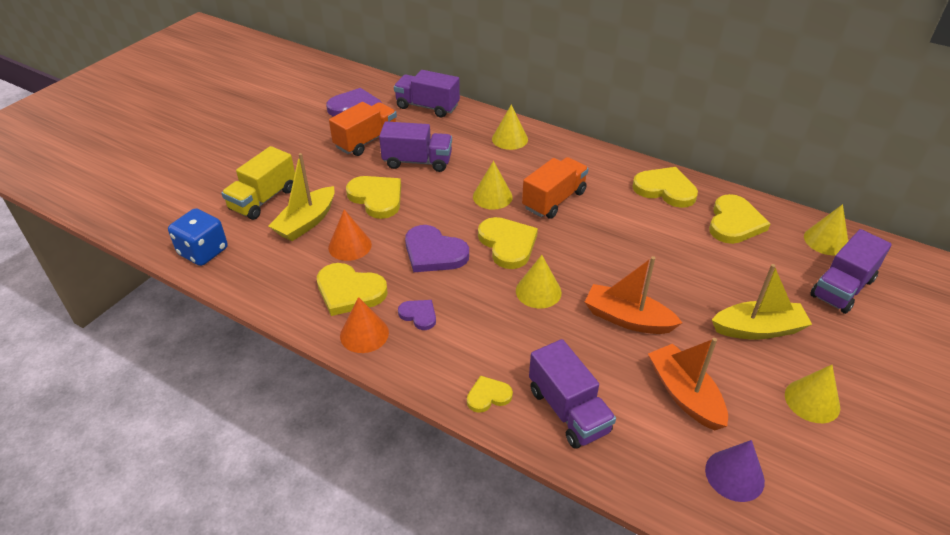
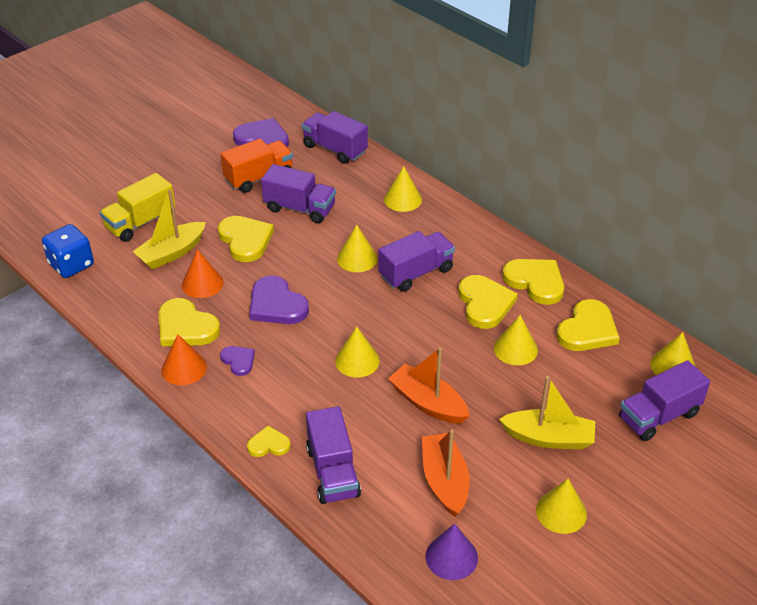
camera: 15 degrees right, 0 degrees up
(507, 244) = (349, 309): yellow heart -> yellow heart (485, 304)
(554, 200) = (416, 273): orange truck -> purple truck
(681, 251) = (515, 349): none -> yellow cone

